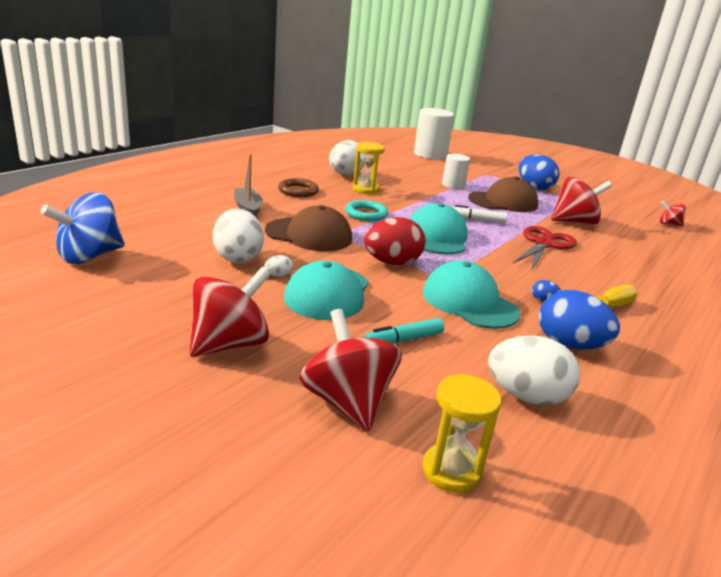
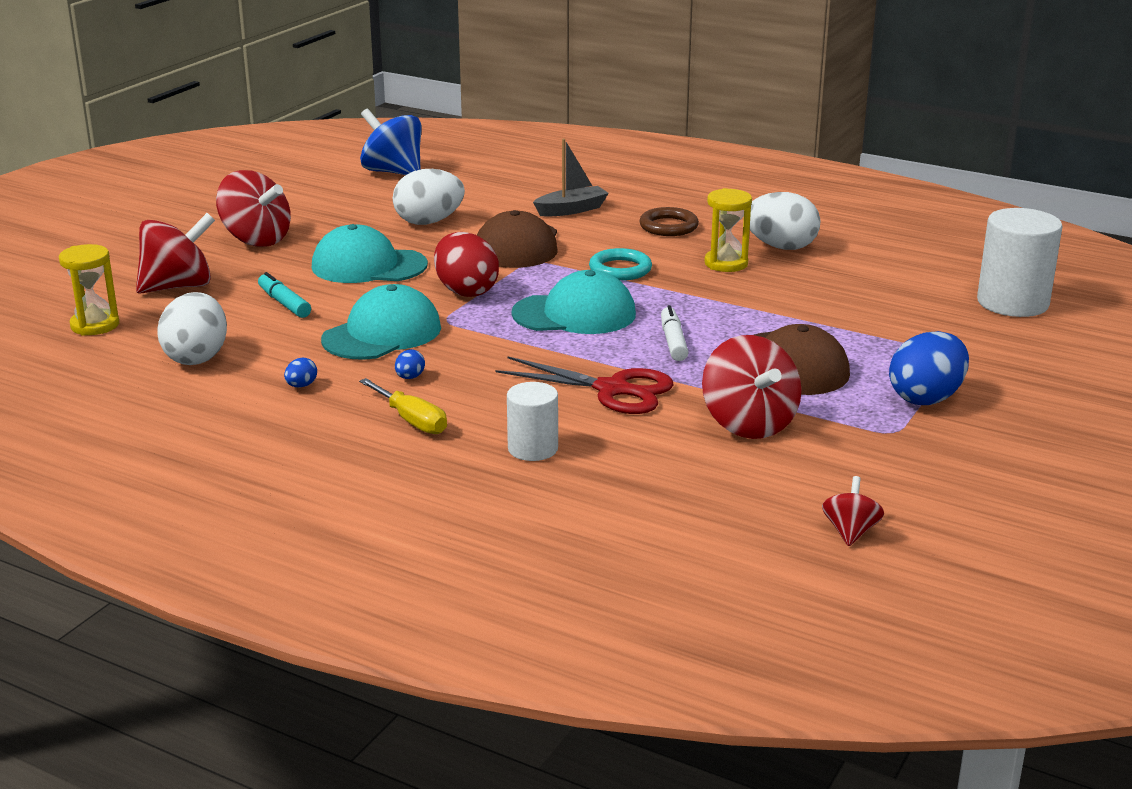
camera: 85 degrees right, 0 degrees up
(278, 276) = (396, 242): white egg -> none
(453, 185) = (835, 324): white cylinder -> white cylinder (533, 449)
(569, 345) = (301, 386): blue egg -> blue egg, size x0.42

